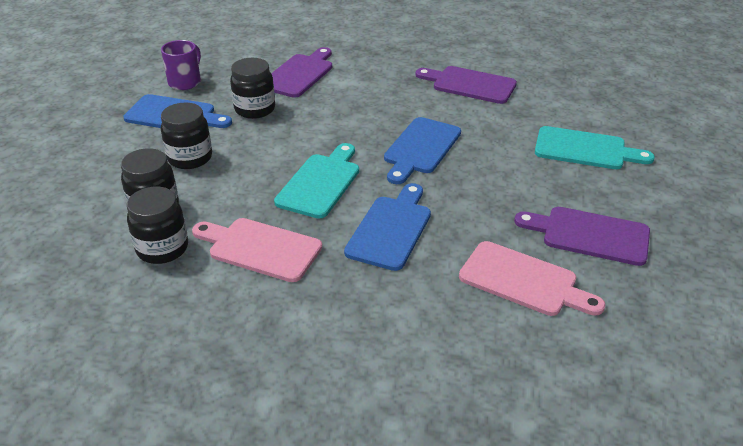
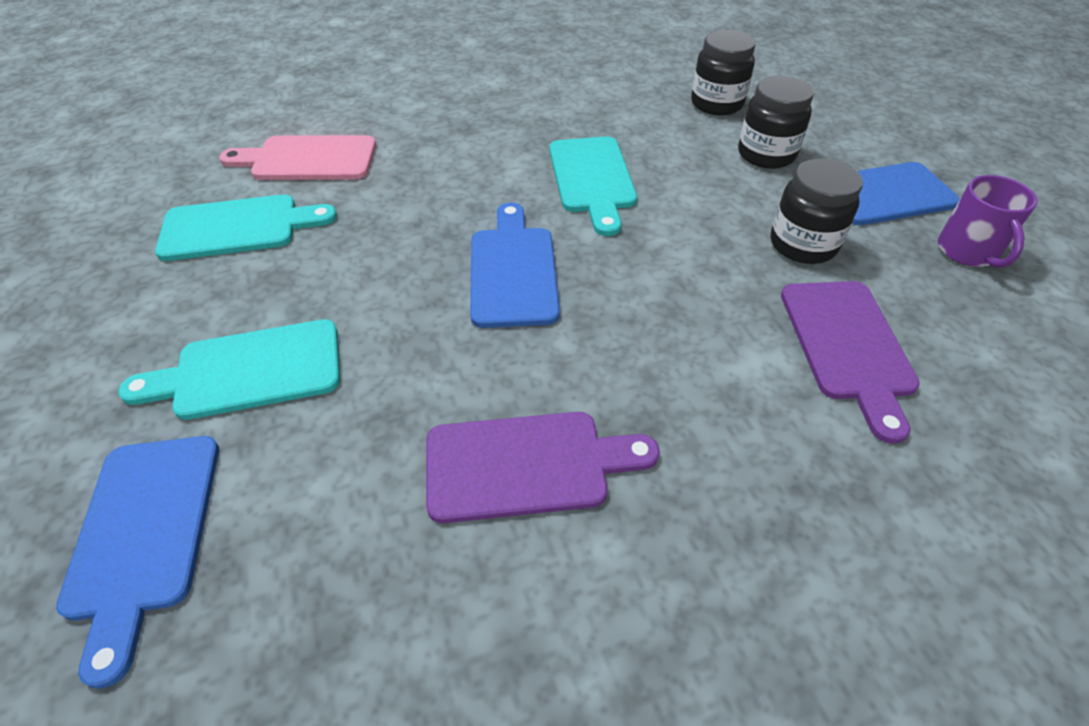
camera: 150 degrees right, 10 degrees up
(162, 248) = (658, 82): black jar -> none
(260, 248) = (578, 107): pink cutting board -> none
(391, 229) = (471, 160): blue cutting board -> blue cutting board (144, 534)
(589, 235) = (238, 227): purple cutting board -> turquoise cutting board

